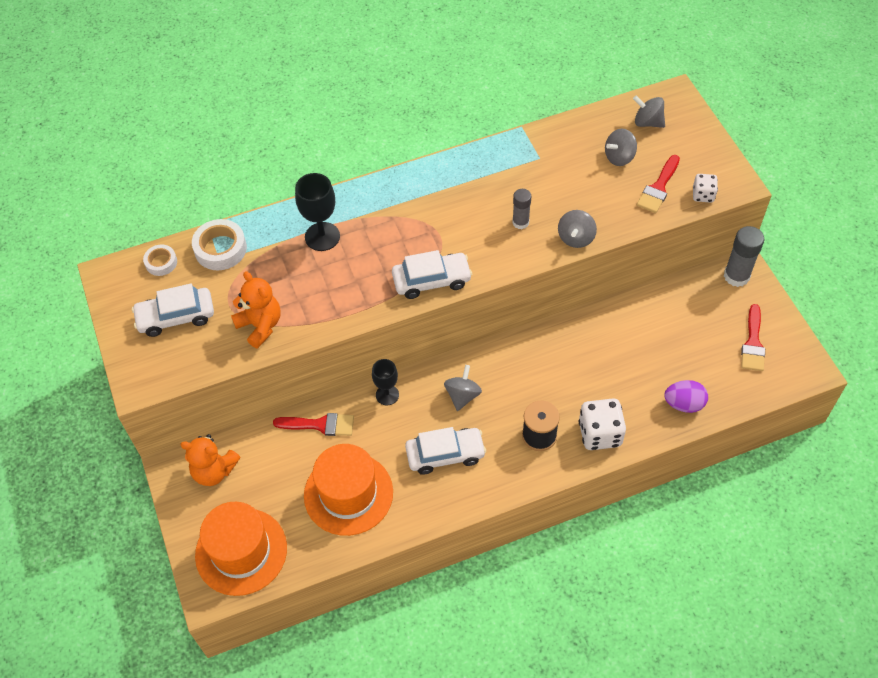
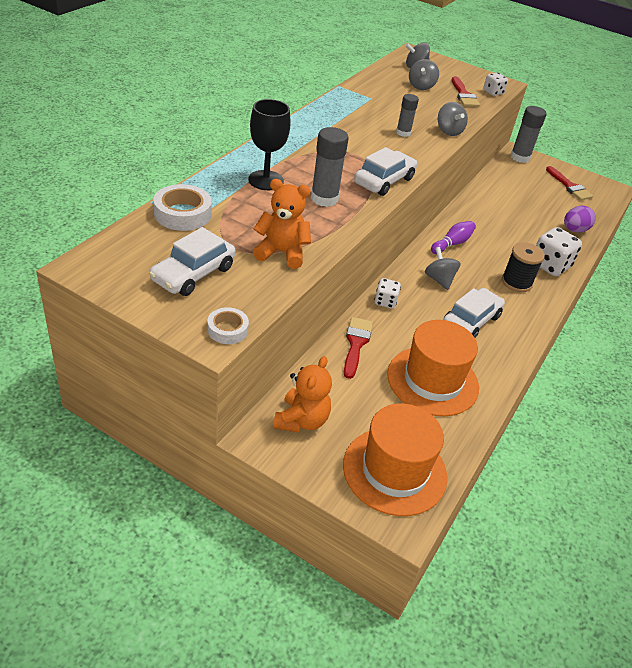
camera: 45 degrees left, 15 degrees down
(161, 262) = (133, 240): white tape -> white tape (227, 329)
(214, 471) = (301, 420): orange teddy bear -> orange teddy bear turned 45 degrees counterclockwise
(320, 425) = (356, 344): red brush -> red brush turned 45 degrees counterclockwise
(353, 280) = (324, 199): none -> grey glue stick
(387, 395) = (385, 301): black goblet -> white dice
(521, 360) = (452, 244): none -> purple bowling pin

